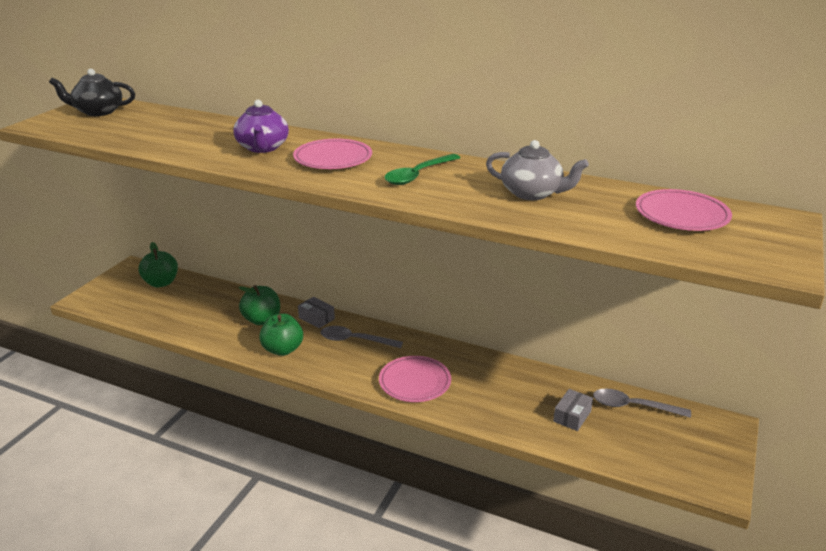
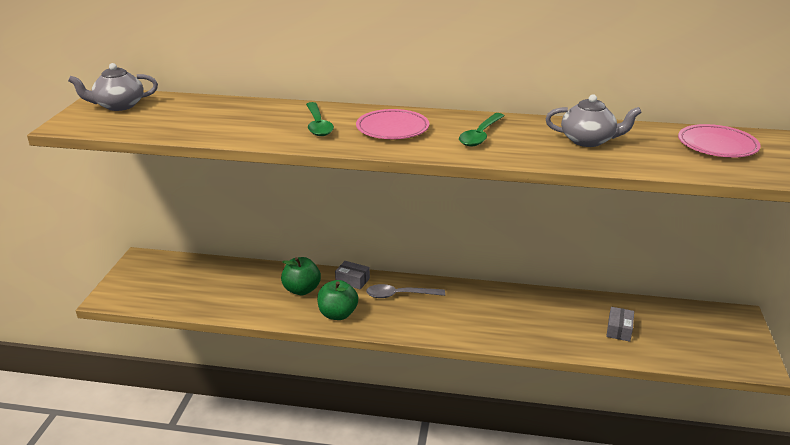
camera: 15 degrees left, 0 degrees up
(98, 112) = (119, 106): black teapot -> grey teapot
(161, 283) = (180, 269): green apple -> none
(263, 148) = (318, 125): purple teapot -> green spoon
(415, 382) = (474, 324): pink plate -> none
(633, 406) = (662, 313): grey spoon -> none

